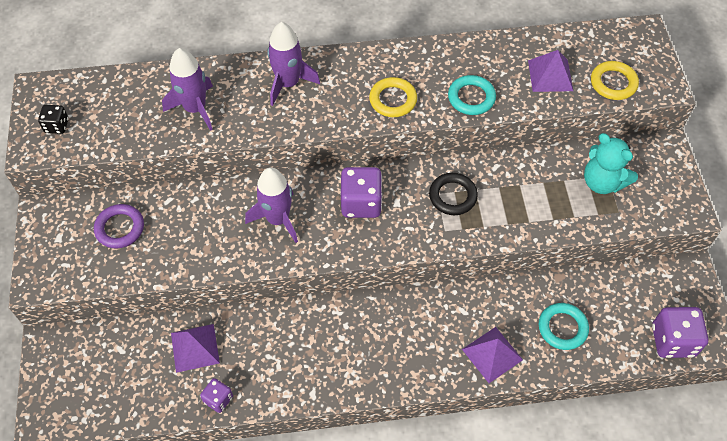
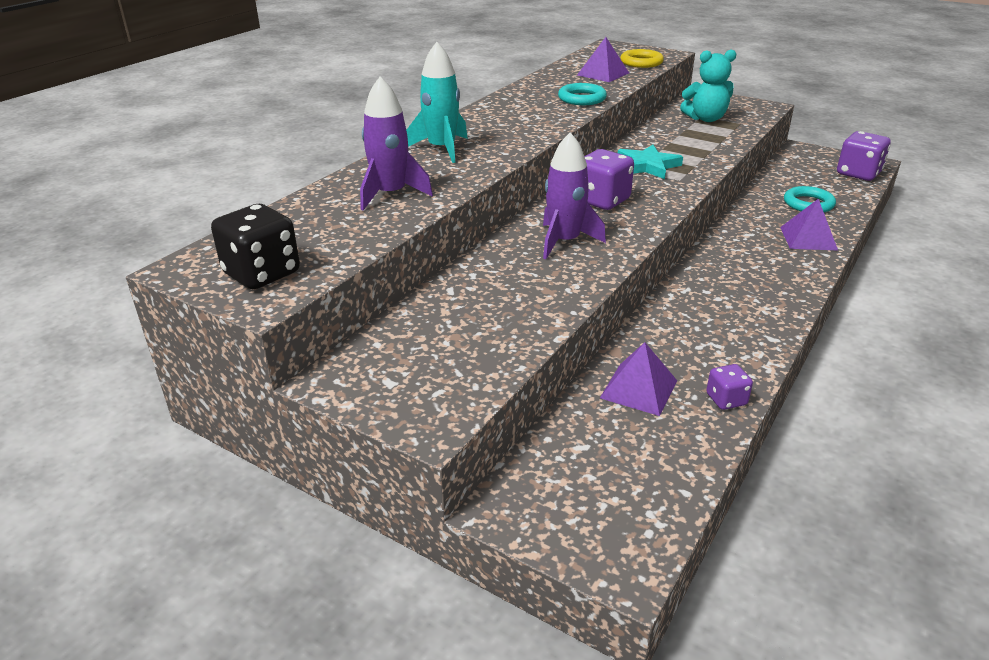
camera: 50 degrees left, 25 degrees down
(57, 126) = (262, 273): black dice -> black dice, size x1.79
(120, 228) = (442, 333): purple ring -> none
(288, 83) = (442, 149): purple rocket -> turquoise rocket
(393, 100) = (536, 121): yellow ring -> none
(452, 196) = (647, 166): black ring -> turquoise star

